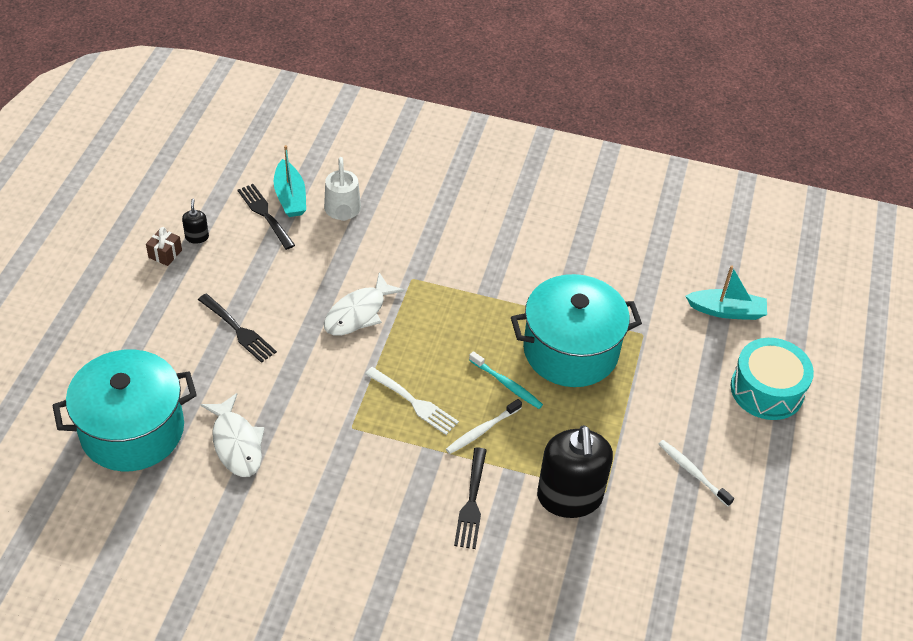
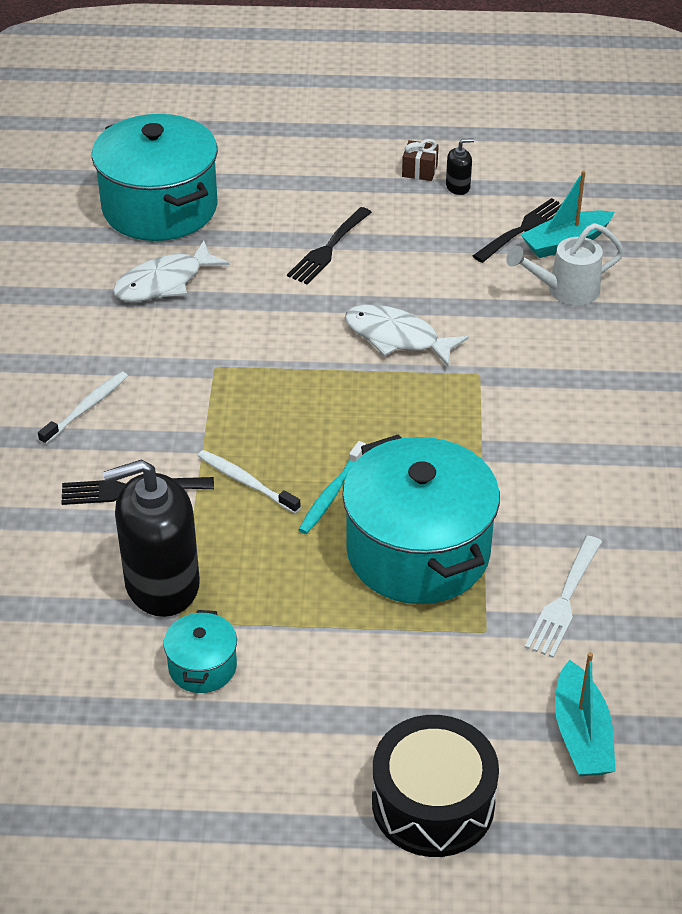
camera: 80 degrees right, 5 degrees down
(413, 402) = (270, 412): white fork -> white fork (564, 600)
(647, 485) = (202, 667): none -> turquoise pot
(692, 472) = (240, 718): white toothbrush -> white toothbrush (86, 408)
(767, 390) = (433, 803): turquoise drum -> black drum

